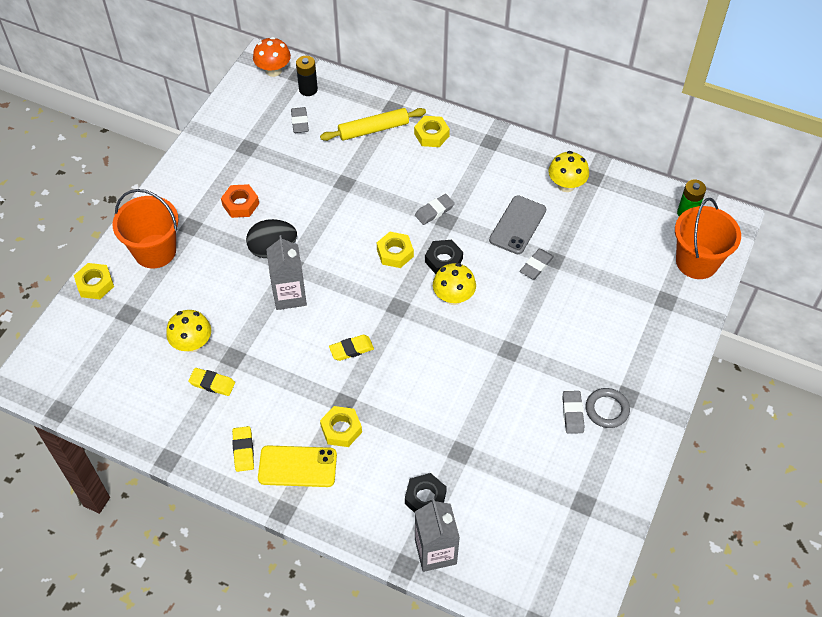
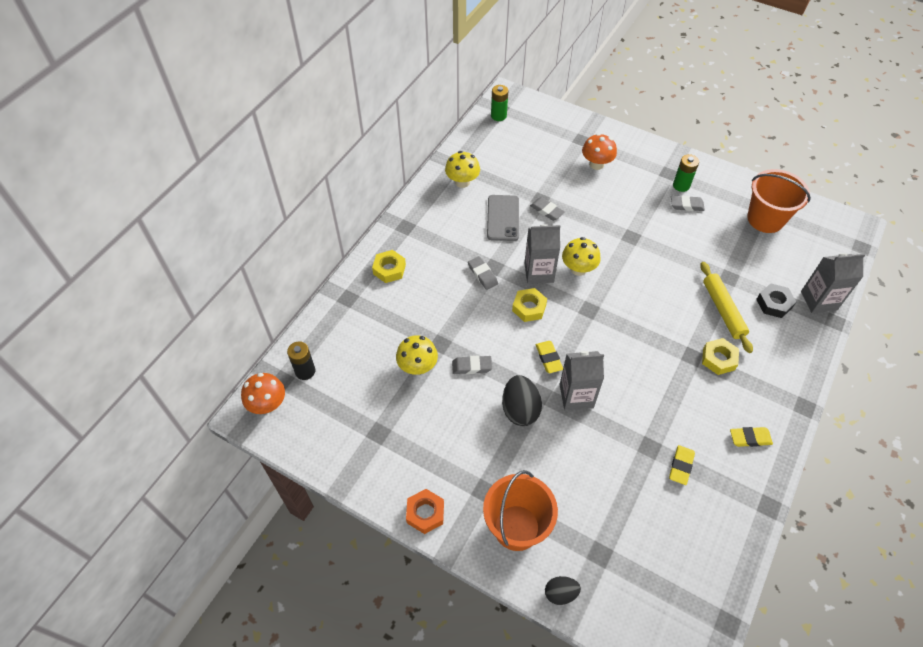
camera: 85 degrees left, 0 degrees up
(95, 284) = (560, 593): yellow nut -> black egg
(192, 343) = (636, 485): yellow mushroom -> yellow mushroom (417, 366)
(240, 204) = (458, 439): orange nut -> orange nut (425, 513)
(297, 466) = (760, 394): yellow phone -> none
(300, 122) = (351, 380): grey eraser -> grey eraser (472, 366)
(351, 349) = (635, 347): yellow eraser -> yellow eraser (548, 358)
(373, 129) = (374, 315): yellow rolling pin -> yellow rolling pin (723, 310)
(443, 260) = (539, 272): black nut -> grey carton
(517, 225) = (503, 218): grey phone -> grey phone turned 60 degrees clockwise
(607, 409) = (681, 185): grey ring -> green battery
(625, 316) = (596, 164): none -> orange mushroom
(696, 262) = (546, 118): orange bucket -> orange bucket (765, 219)

